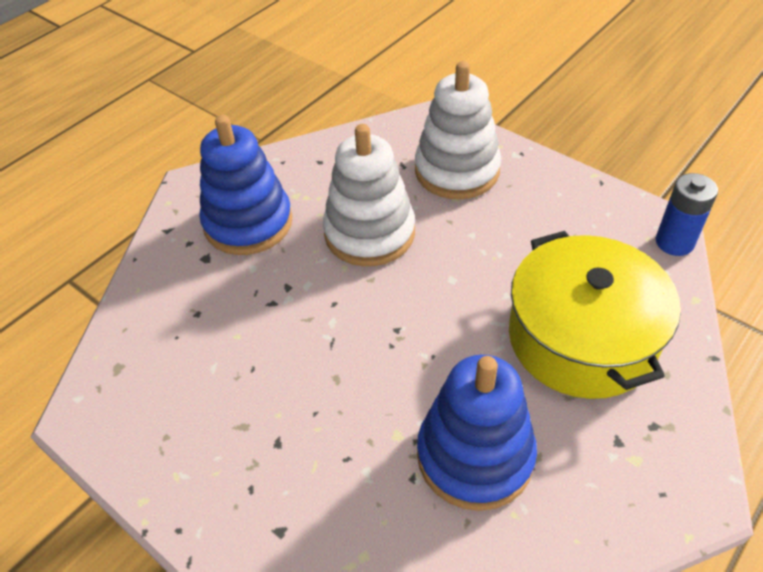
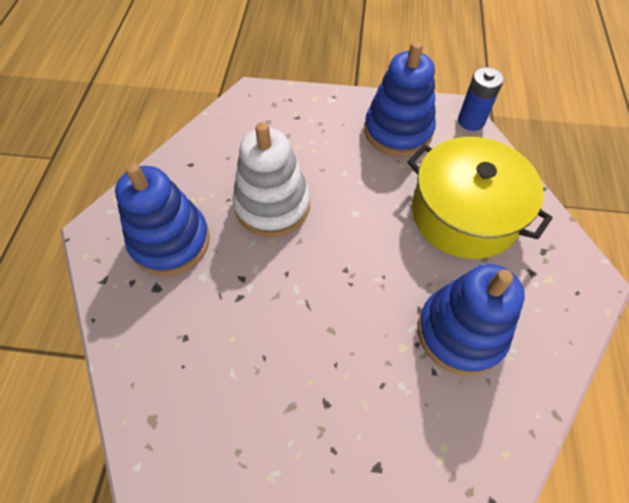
camera: 35 degrees left, 10 degrees up
(457, 171) = (299, 128): white stacking toy -> none
(569, 217) = (398, 131): none -> blue stacking toy

